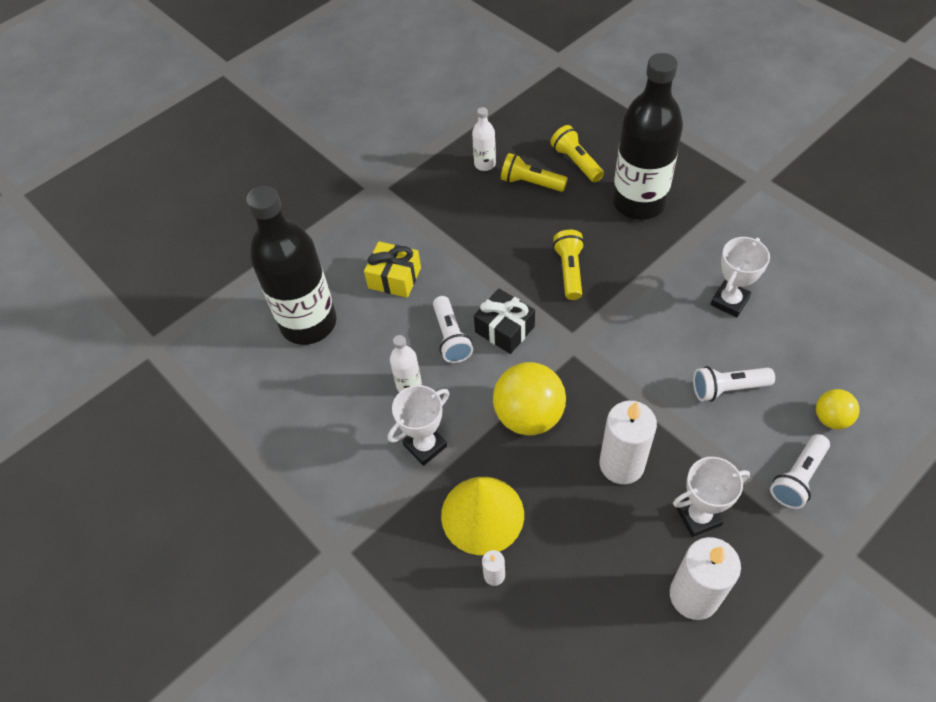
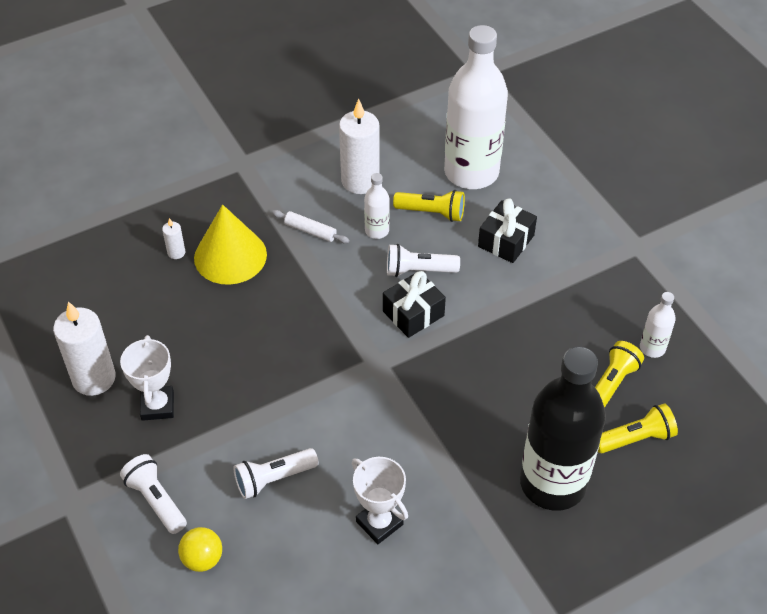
camera: 100 degrees right, 5 degrees down
(308, 323) = (471, 172): black bottle -> white bottle
(394, 278) = (506, 241): yellow gift -> black gift
(425, 446) = (310, 231): white trophy -> white rolling pin
(529, 416) = (310, 309): yellow ball -> none
(569, 271) = (470, 386): yellow flashlight -> yellow flashlight (432, 213)
(621, 464) = (232, 364): white candle -> white candle (360, 181)
(727, 388) = (274, 479): white flashlight -> white flashlight turned 120 degrees counterclockwise

